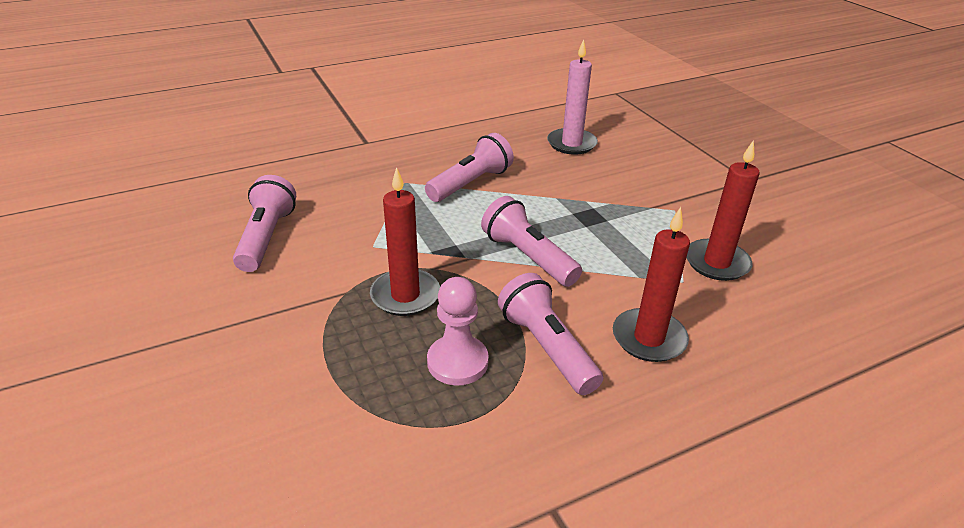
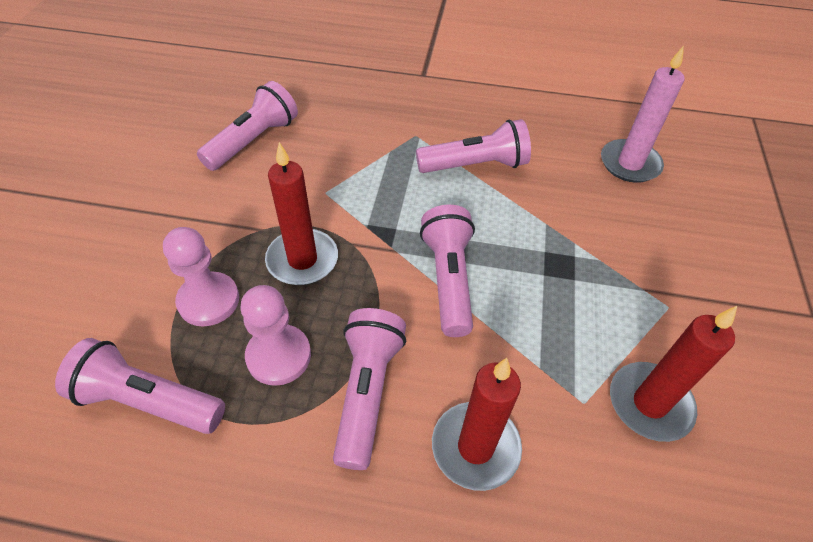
camera: 35 degrees right, 15 degrees up
(356, 358) = (208, 300): none -> pink pawn
(383, 448) = (148, 401): none -> pink flashlight

